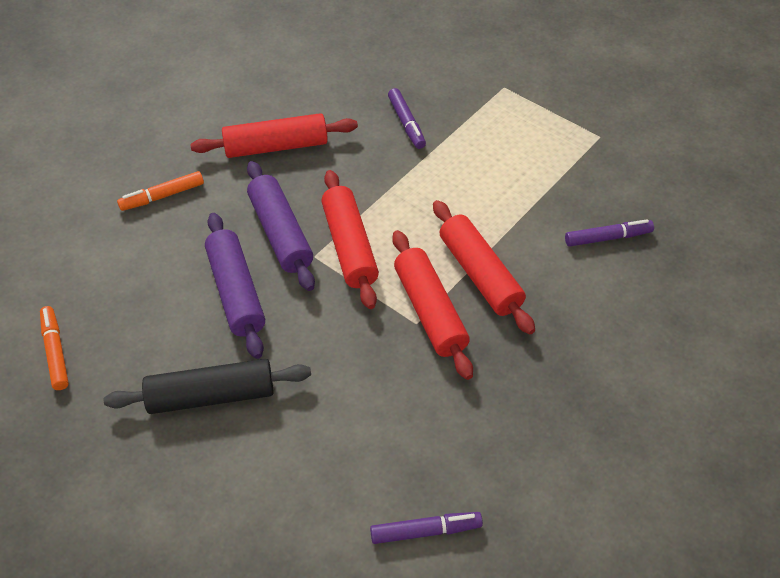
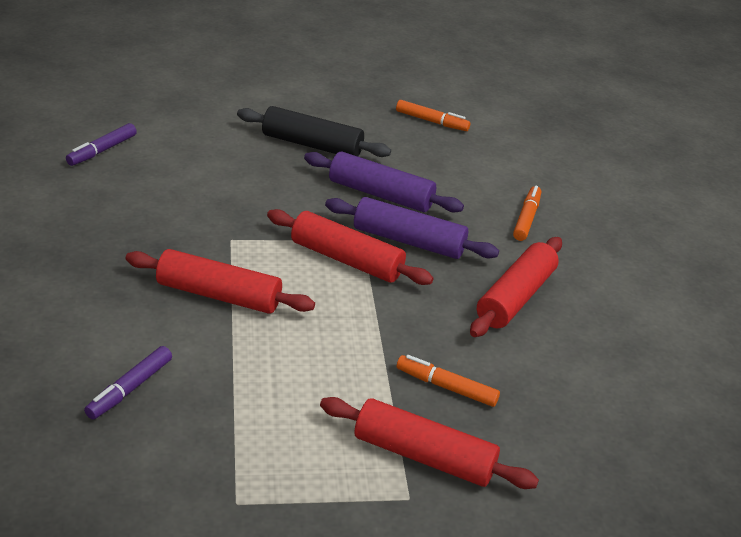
camera: 130 degrees right, 15 degrees down
(211, 396) = (312, 145): black rolling pin -> black rolling pin turned 75 degrees clockwise
(406, 123) = (446, 387): purple marker -> orange marker
(429, 311) = (229, 251): red rolling pin -> red rolling pin (423, 456)

